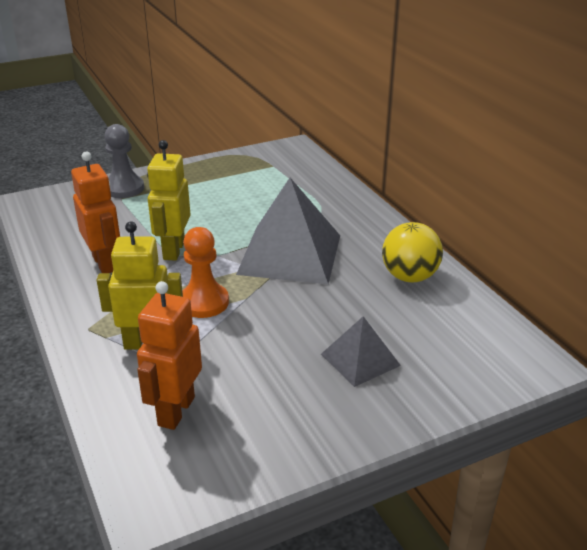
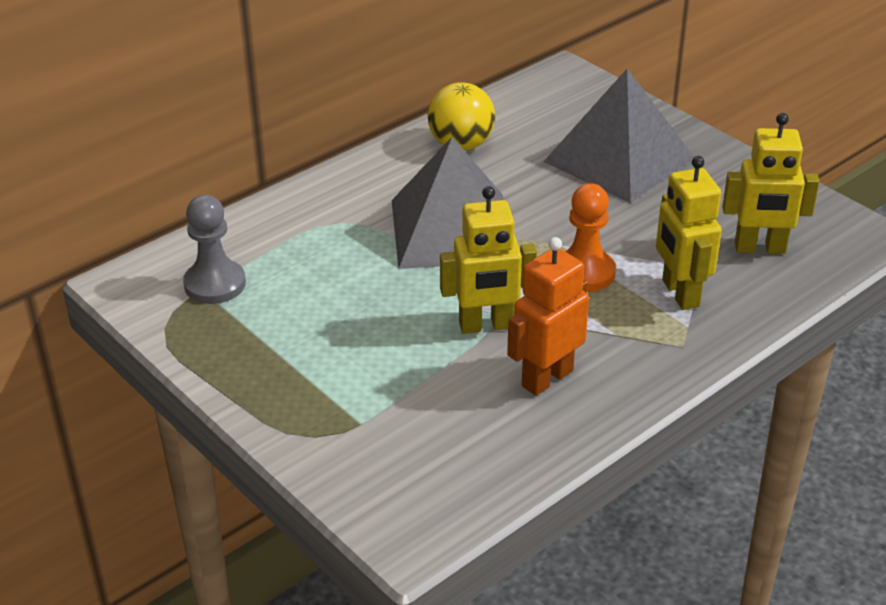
camera: 105 degrees left, 5 degrees up
(124, 188) = (325, 431): grey pawn -> grey pawn (215, 284)
(175, 411) = (760, 248): orange robot -> yellow robot
(360, 359) = (619, 159): grey pyramid -> grey pyramid, size x1.89

